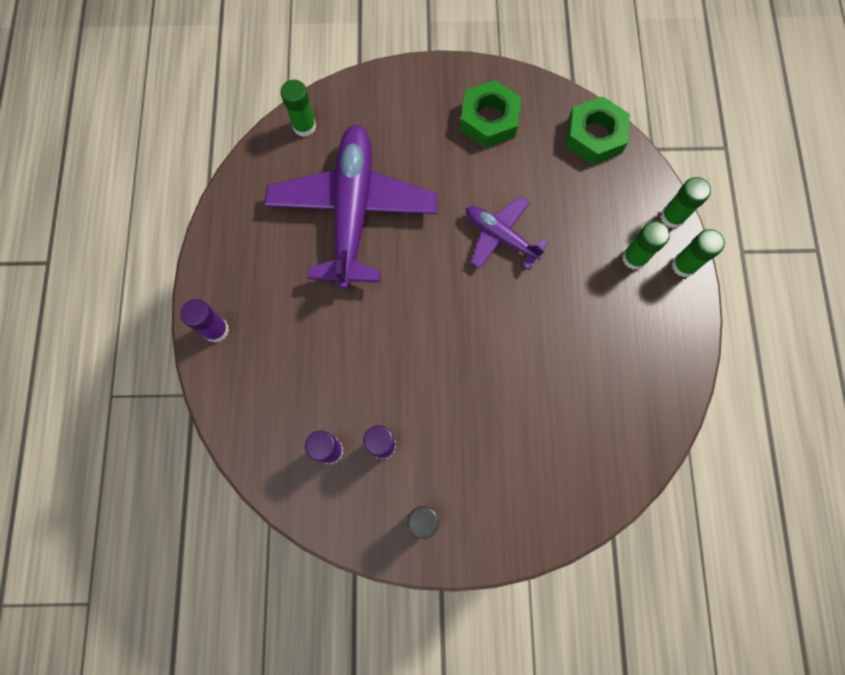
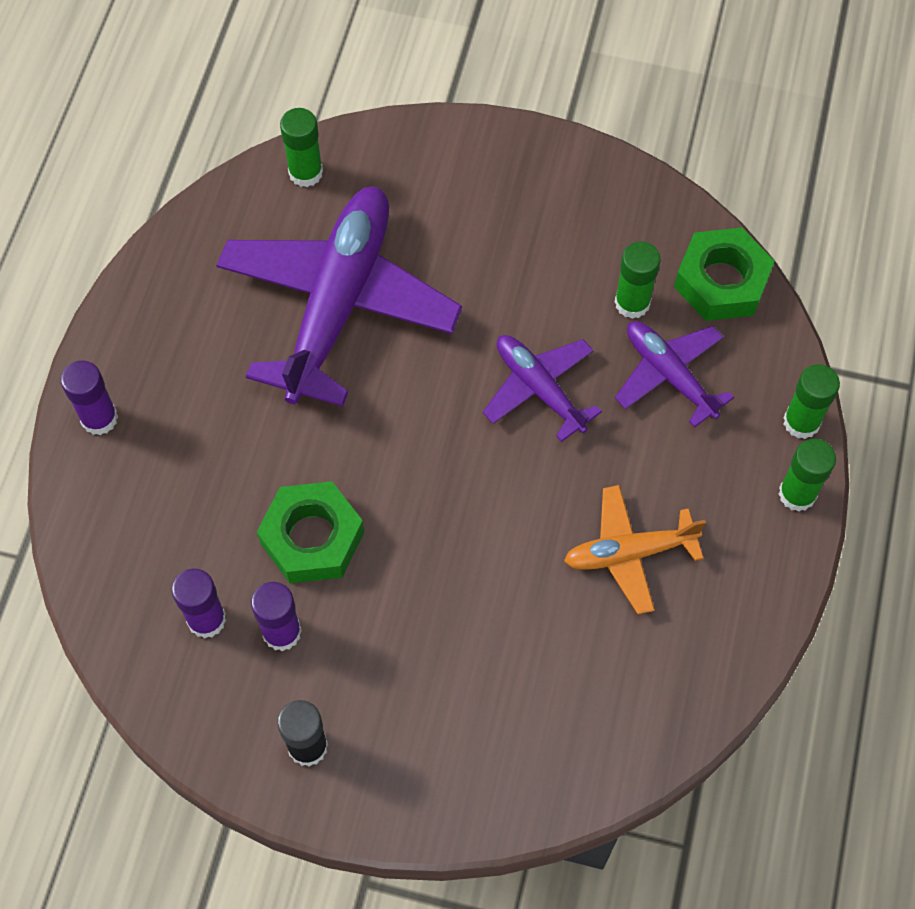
camera: 15 degrees right, 10 degrees down
(489, 119) = (573, 223): green nut -> green nut (312, 538)
(580, 206) = (669, 375): none -> purple plane
(590, 332) = (629, 553): none -> orange plane
(634, 258) = (726, 466): green glue stick -> green glue stick (632, 303)

